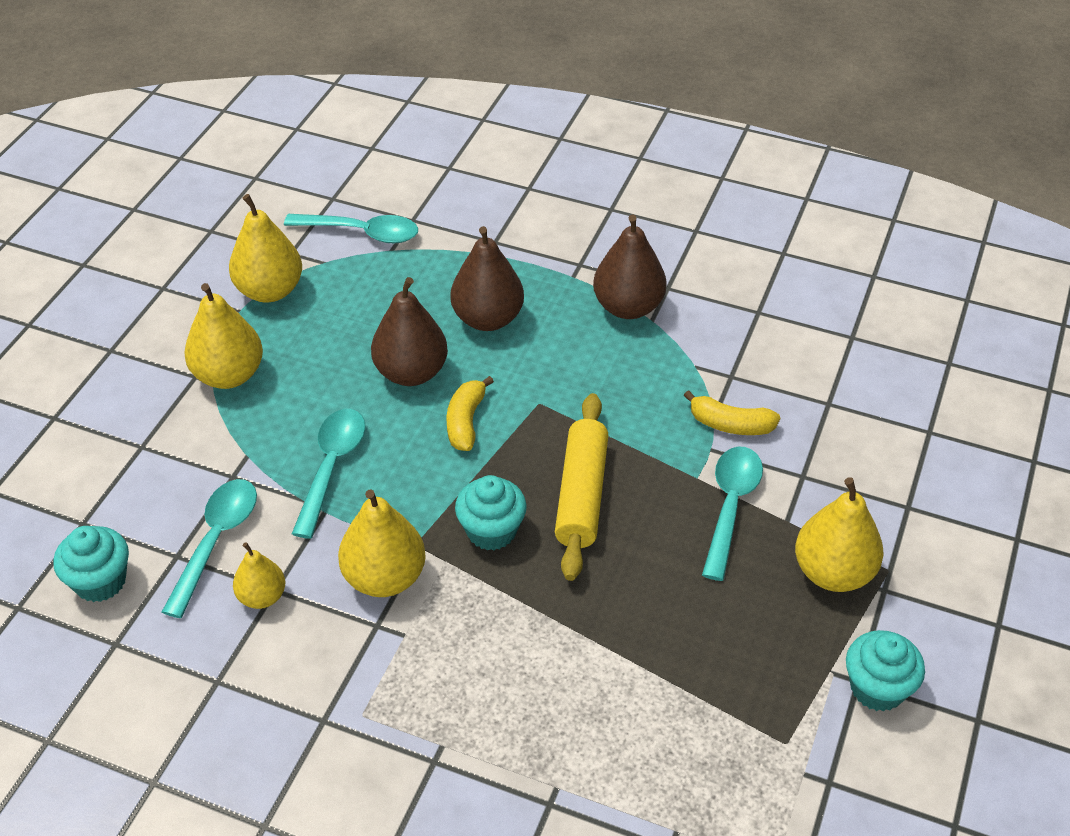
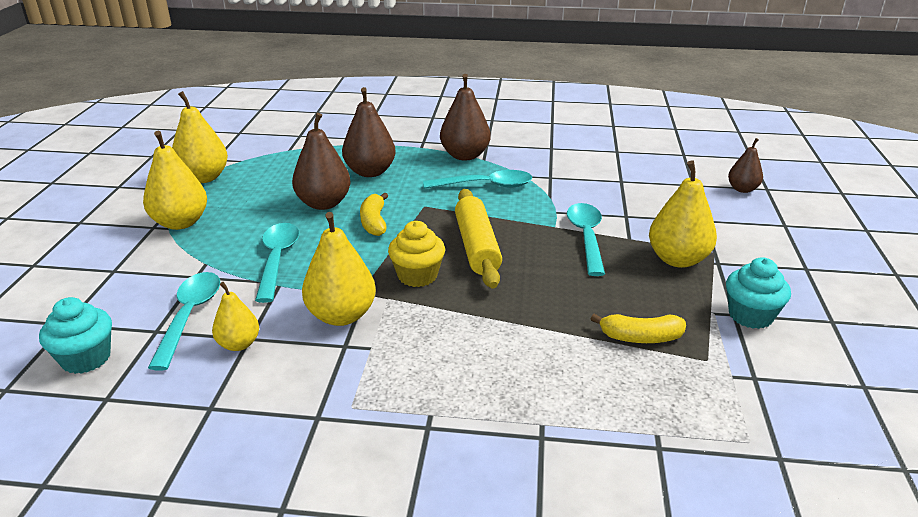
camera: 15 degrees left, 15 degrees down
(362, 233) = (265, 144): turquoise spoon -> turquoise spoon (485, 185)
(491, 531) = (417, 276): turquoise cupcake -> yellow cupcake
(730, 424) = (563, 198): yellow banana -> yellow banana (640, 337)
(996, 455) = (742, 189): none -> brown pear

